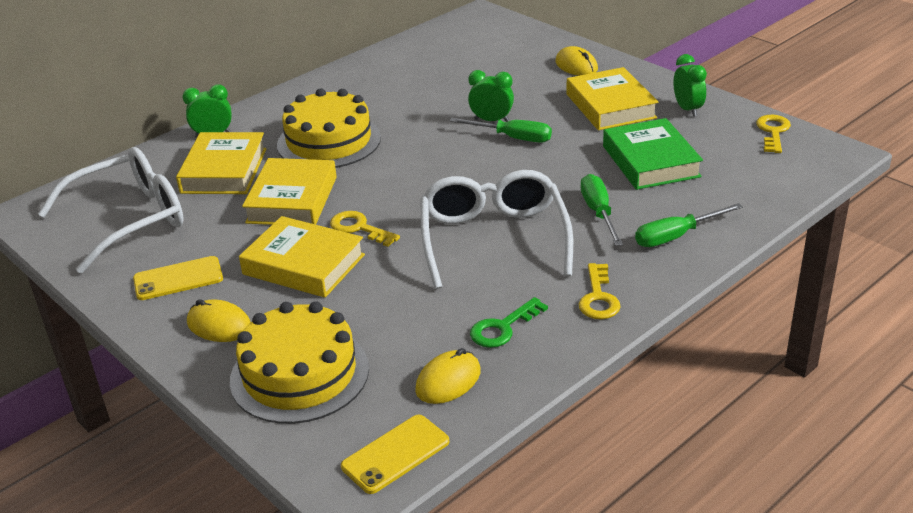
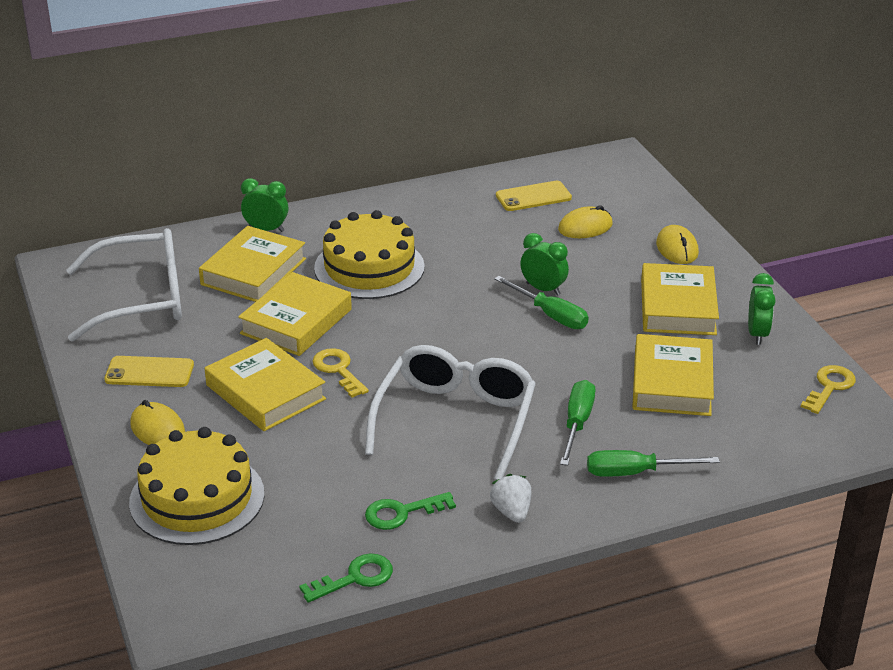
camera: 20 degrees right, 0 degrees up
(395, 454) = (230, 598): yellow phone -> yellow phone (533, 197)
(448, 381) = (319, 547): yellow mouse -> yellow mouse (585, 227)
(501, 397) = (355, 578): none -> green key
(598, 297) = (511, 512): yellow key -> white strawberry
(650, 161) = (672, 383): green book -> yellow book

